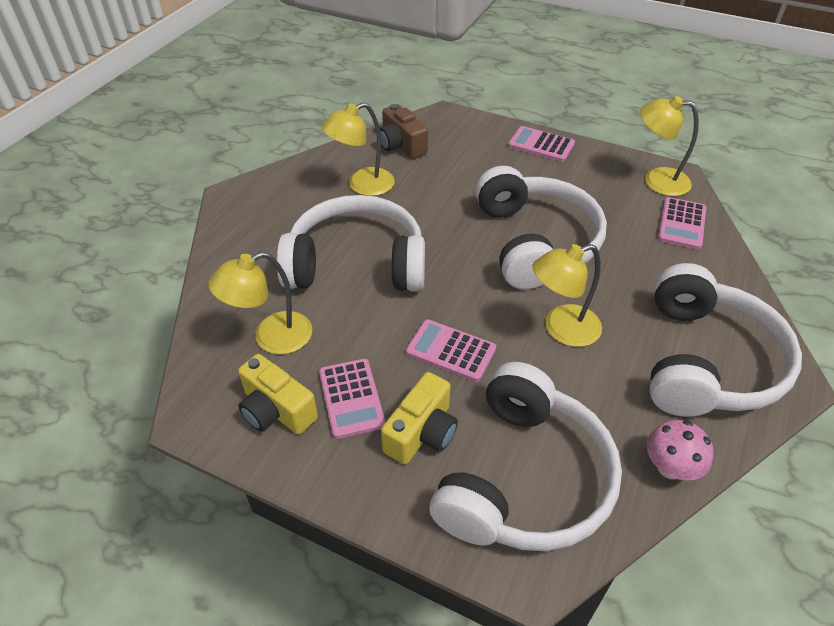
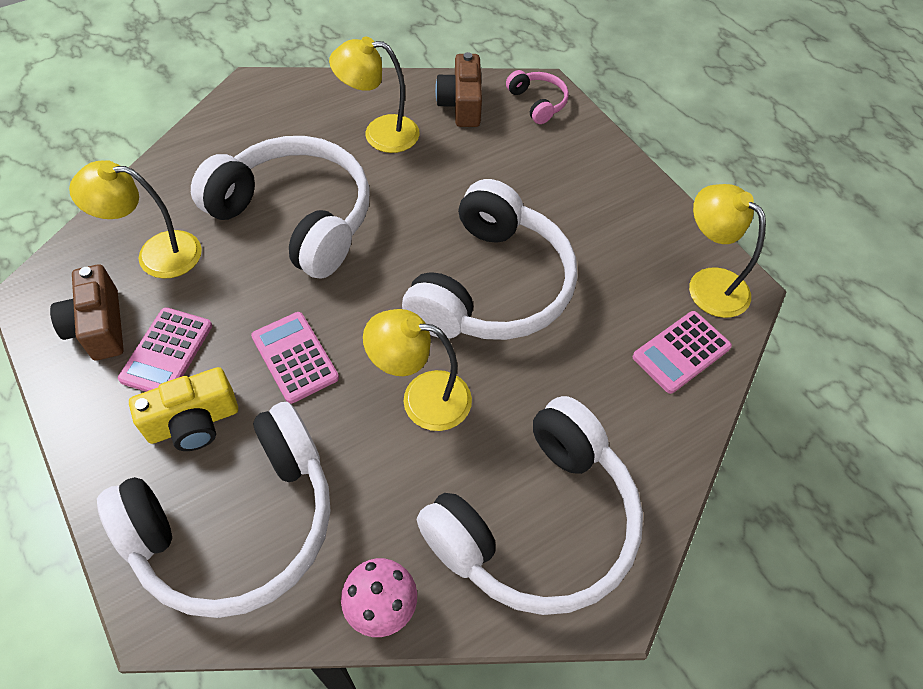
camera: 30 degrees right, 10 degrees up
(276, 410) = (99, 326): yellow camera -> brown camera
(450, 124) = (537, 103): none -> pink headphones
(541, 145) = (615, 174): pink calculator -> none

